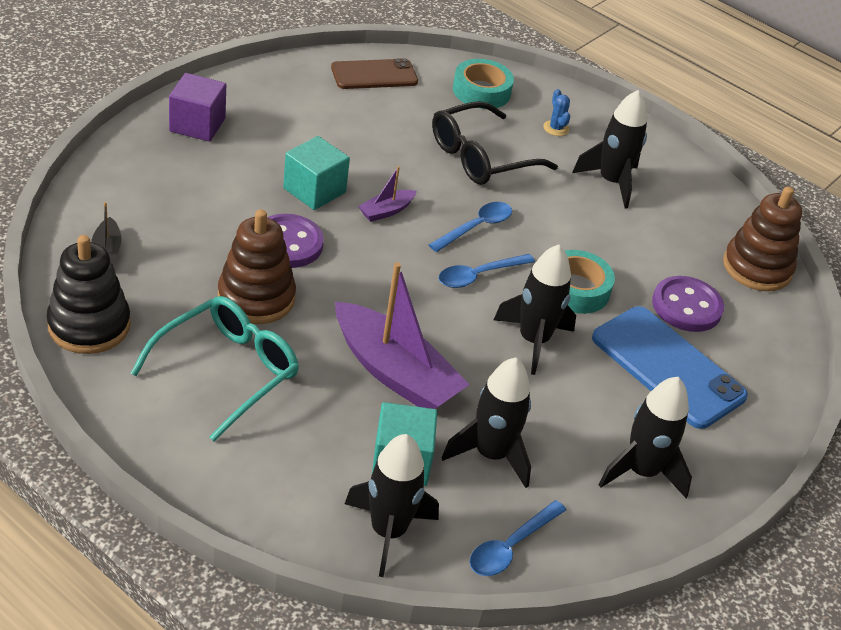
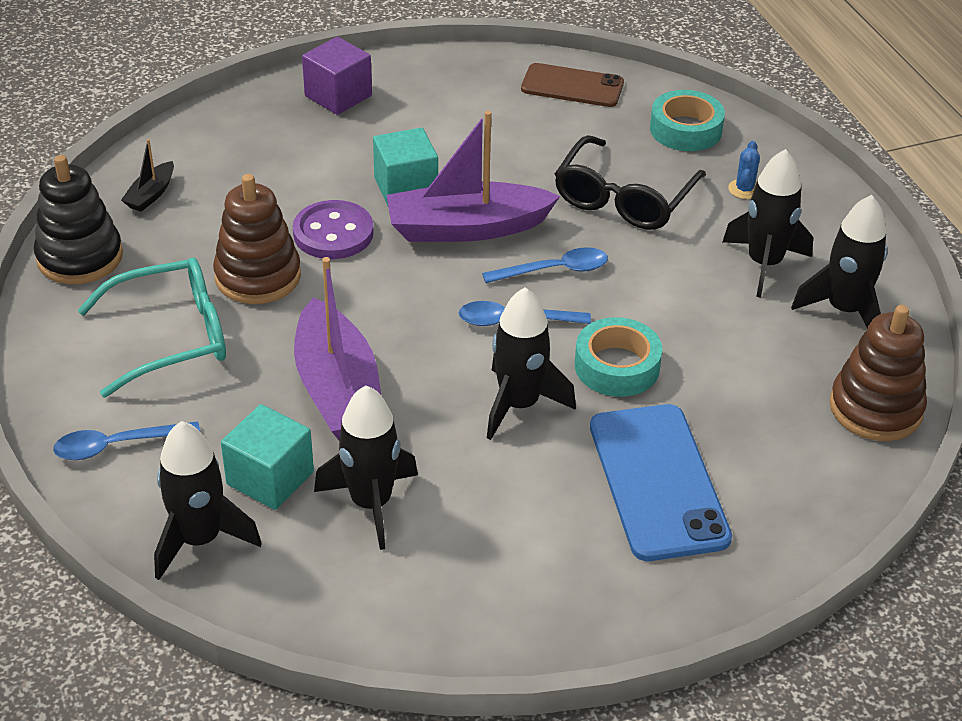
camera: 35 degrees right, 0 degrees up
(386, 211) = (466, 228): purple boat -> purple boat, size x2.19
(480, 157) = (623, 199): black glasses -> black glasses turned 60 degrees counterclockwise
(511, 546) = (313, 600): blue spoon -> blue spoon (117, 445)
(641, 471) = (527, 579): black rocket -> black rocket (844, 310)
(686, 306) = (741, 424): purple button -> none

